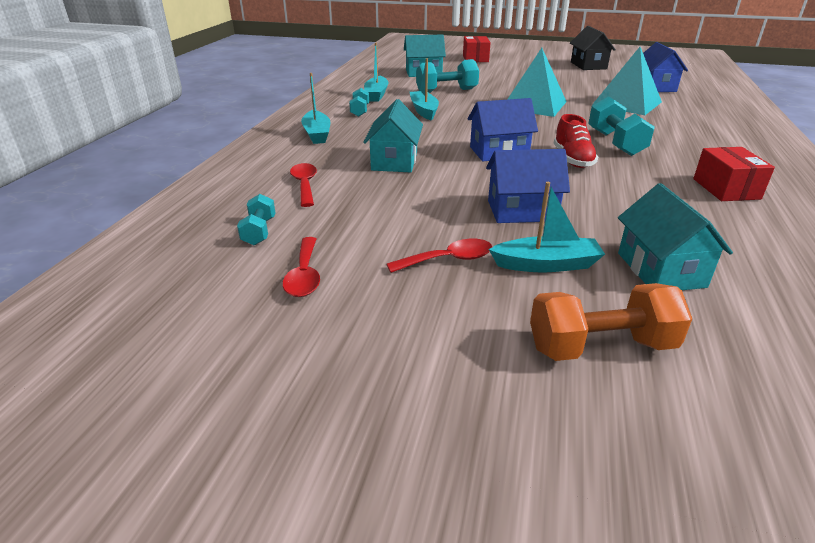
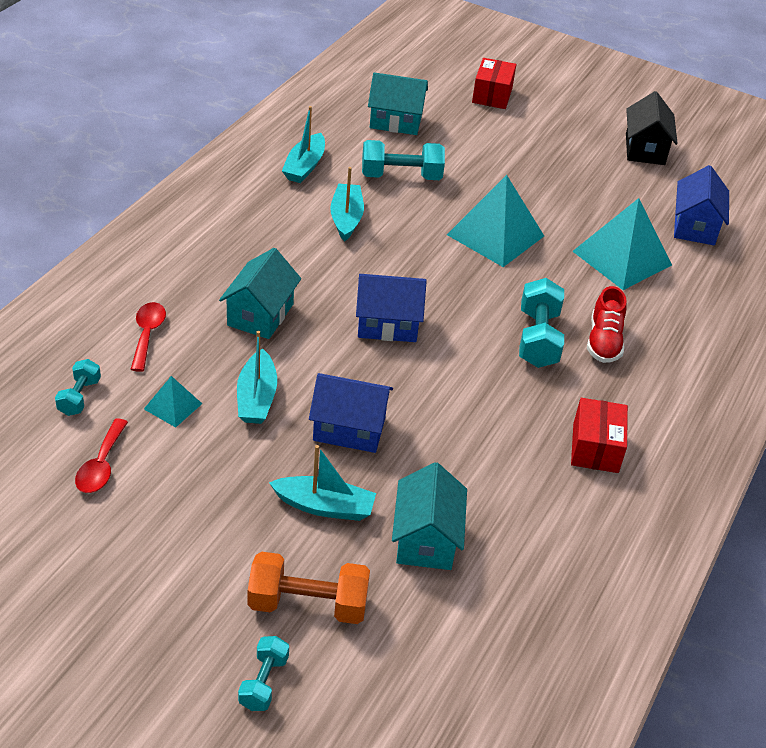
camera: 10 degrees right, 10 degrees up
(317, 134) = (195, 241): turquoise boat -> turquoise boat (256, 398)
(353, 223) = (173, 406): none -> turquoise pyramid
(359, 111) = (266, 201): turquoise dumbbell -> turquoise dumbbell (263, 682)
(448, 260) = (238, 478): red spoon -> none
(572, 159) = (463, 358): red shoe -> red shoe (604, 342)

